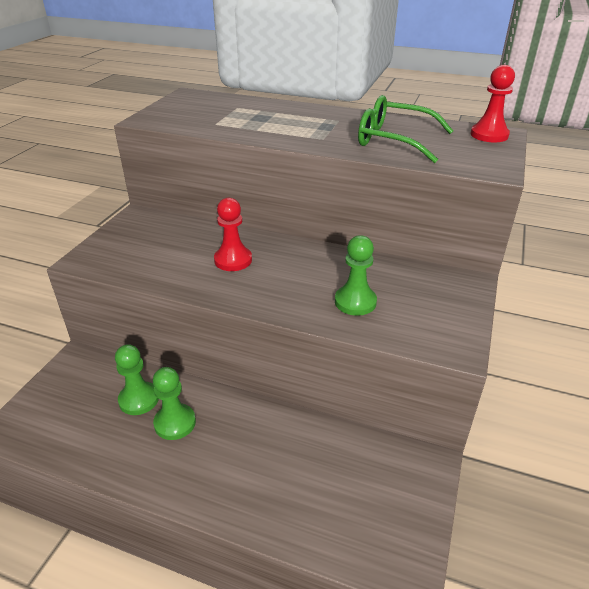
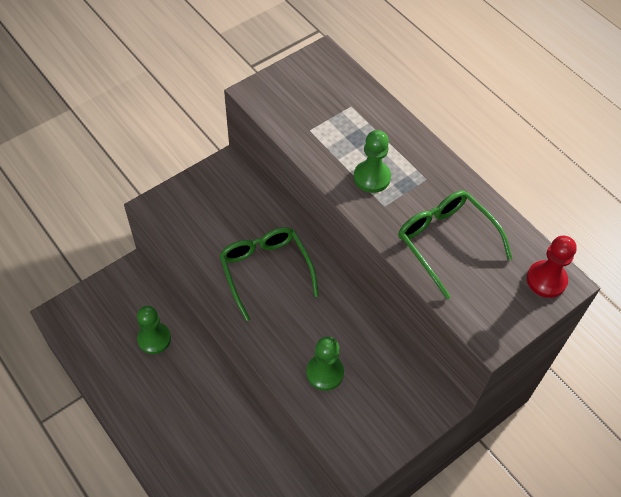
camera: 30 degrees right, 20 degrees up
(175, 423) = (167, 375): green pawn -> green pawn (372, 177)
(233, 260) = (265, 270): red pawn -> green glasses

